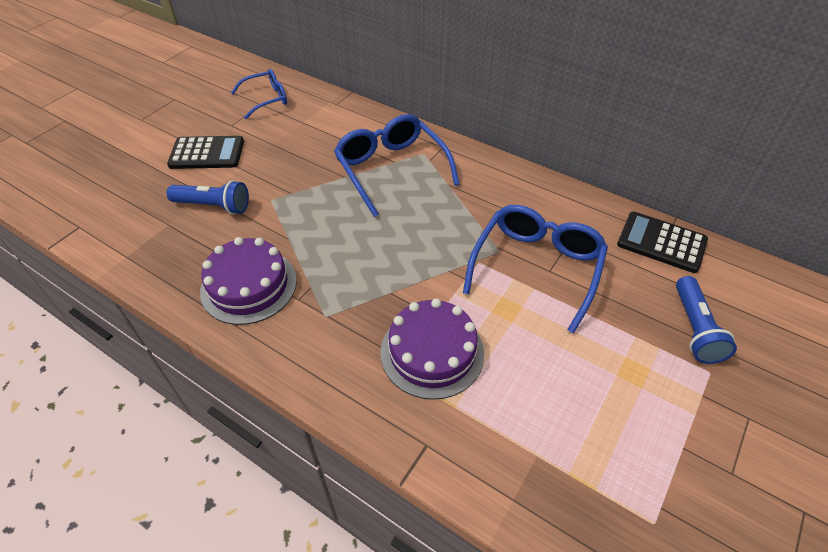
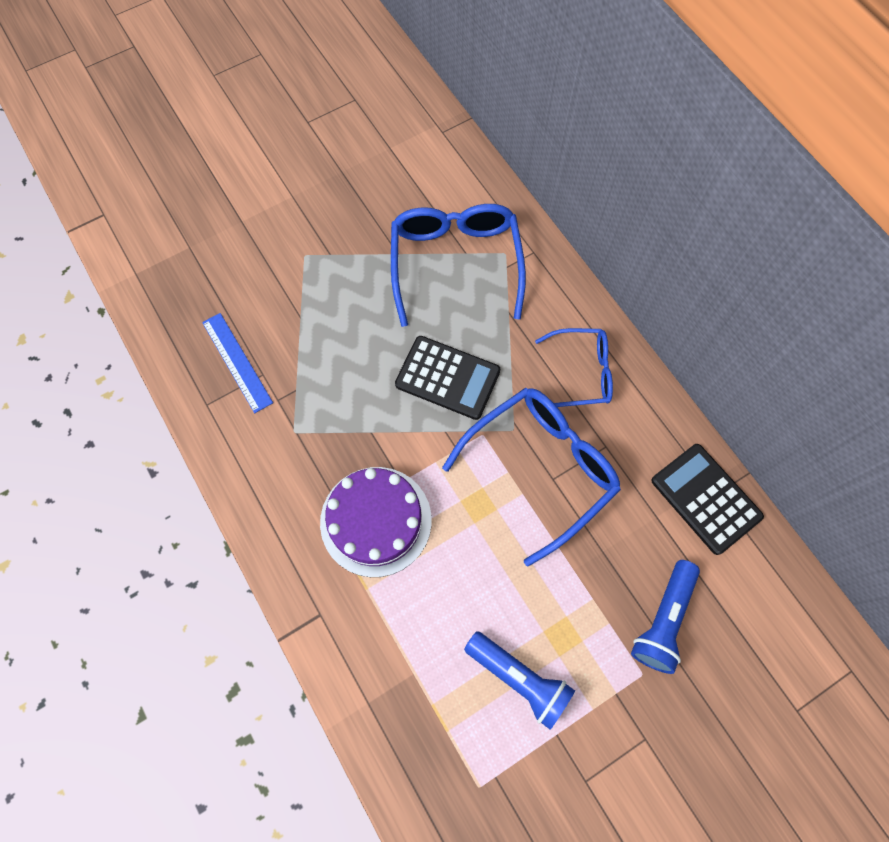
camera: 25 degrees right, 20 degrees up
(207, 153) = (264, 158): black calculator -> black calculator (447, 378)
(214, 206) = (243, 240): blue flashlight -> blue flashlight (519, 678)
(249, 285) = (237, 362): purple cake -> blue ruler
(266, 99) = (364, 92): blue glasses -> blue glasses (581, 373)

